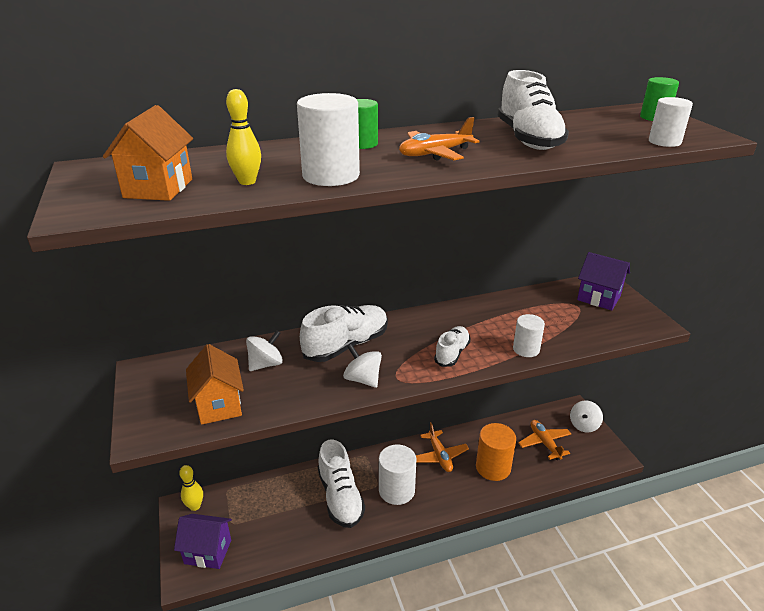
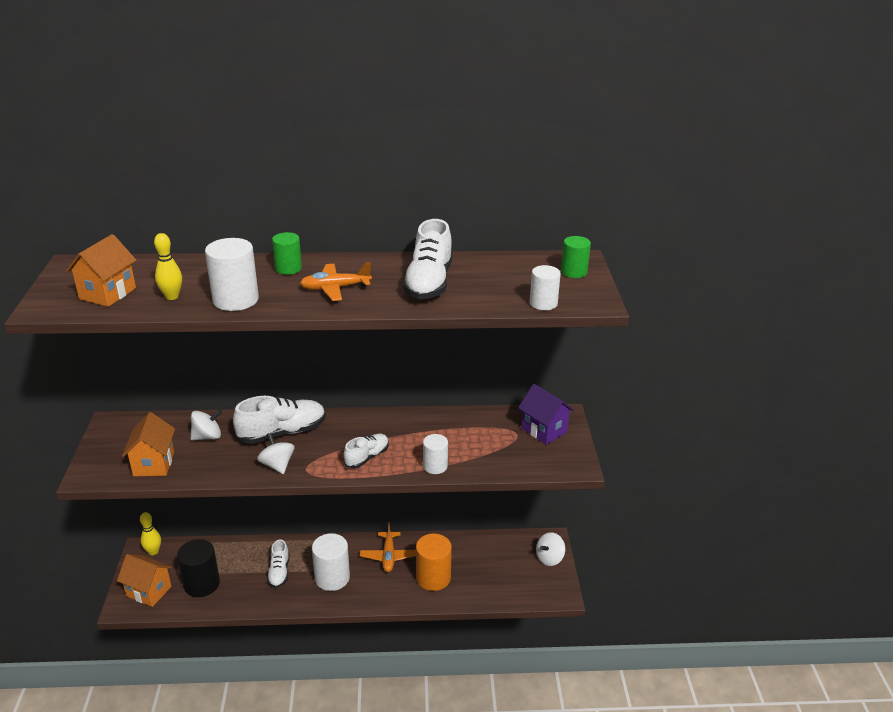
camera: 15 degrees right, 0 degrees up
(208, 552) = (149, 591): purple house -> orange house
(264, 529) = (202, 584): none -> black cylinder
(340, 497) = (279, 572): white shoe -> white shoe, size x0.60
(544, 443) = (498, 566): orange plane -> none

